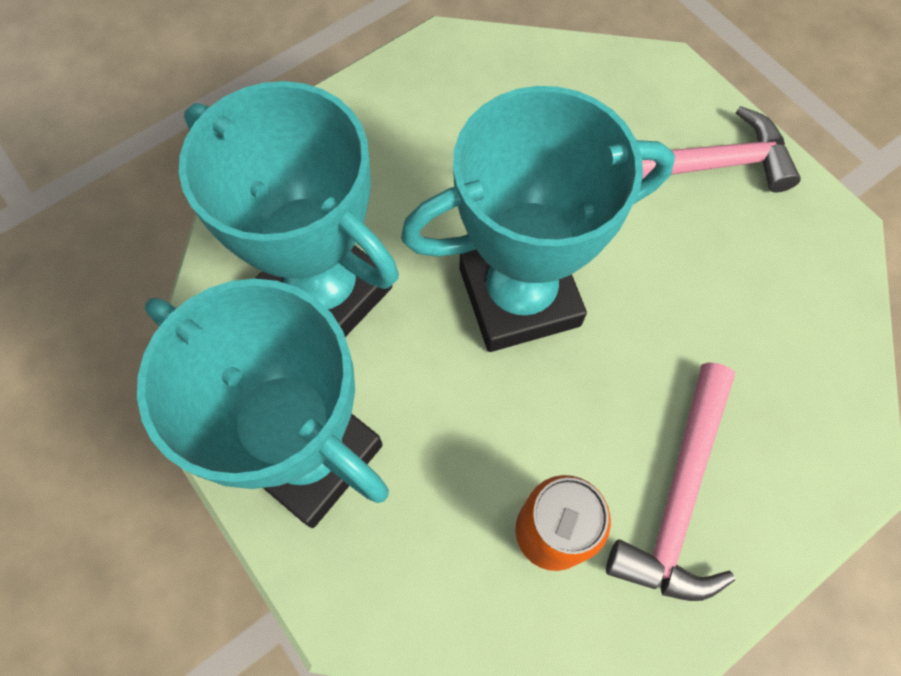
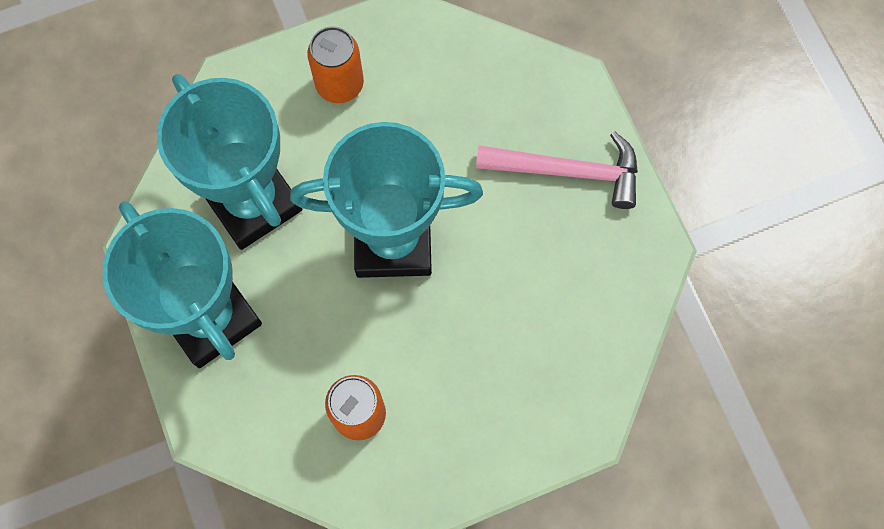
camera: 15 degrees right, 5 degrees up
(393, 133) = (339, 84): none -> orange can
(679, 496) = (456, 414): pink hammer -> none

